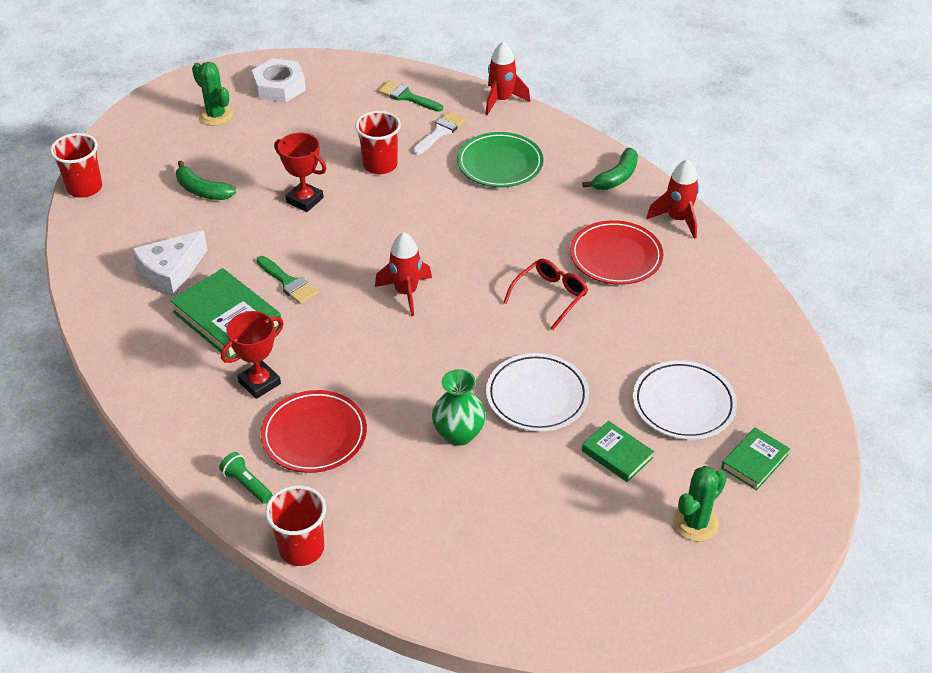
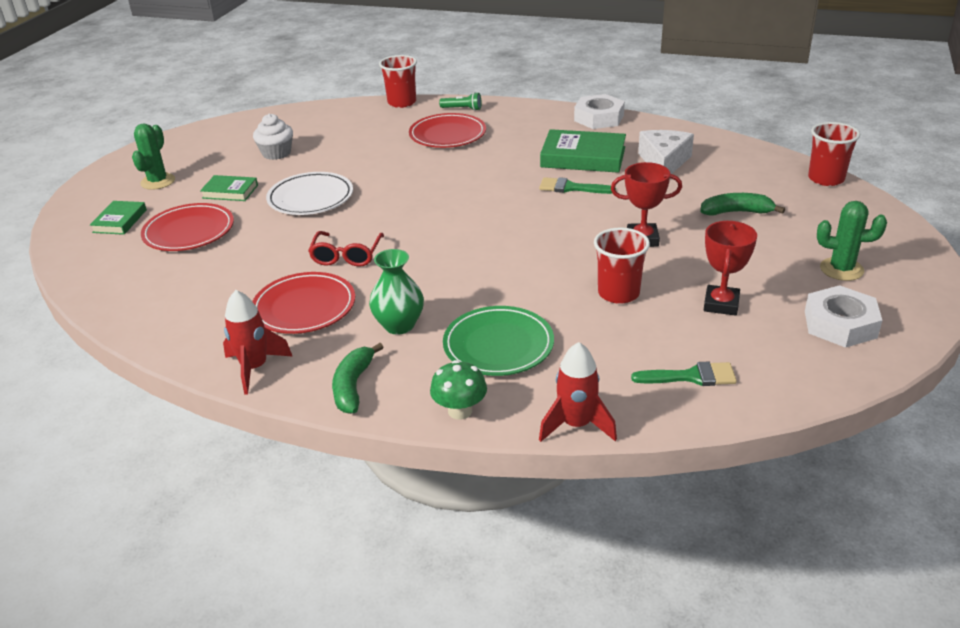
camera: 150 degrees right, 10 degrees down
(132, 375) = (599, 118): none -> white nut
(259, 383) = (514, 141): red trophy -> red trophy (721, 304)
(406, 292) = (472, 215): red rocket -> none
(440, 132) = (601, 352): white brush -> none
(458, 434) = (352, 164): green vase -> green vase (399, 325)
(530, 509) = (276, 153): none -> white cupcake
(560, 134) = (460, 411): none -> green mushroom
(683, 404) = (189, 232): white plate -> red plate

